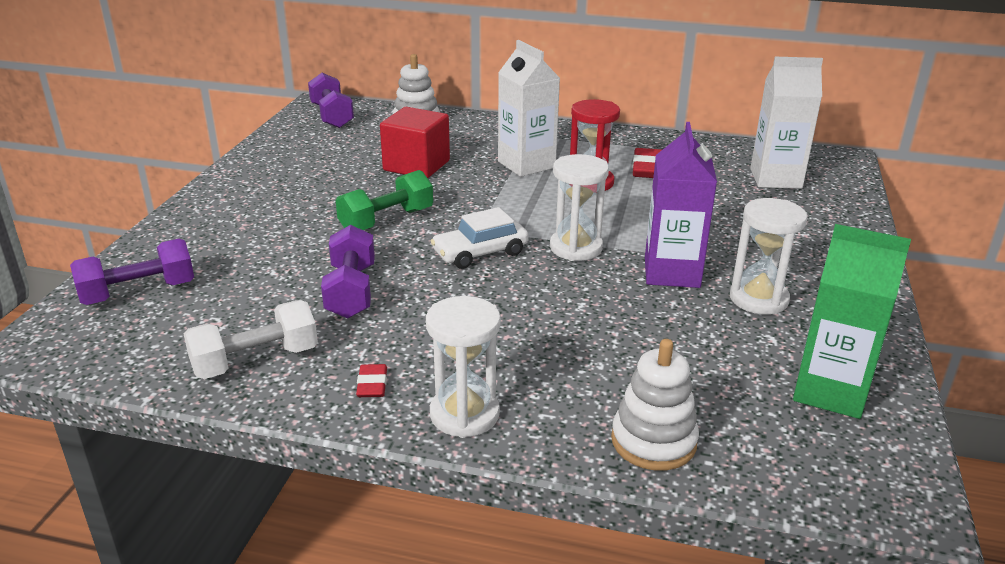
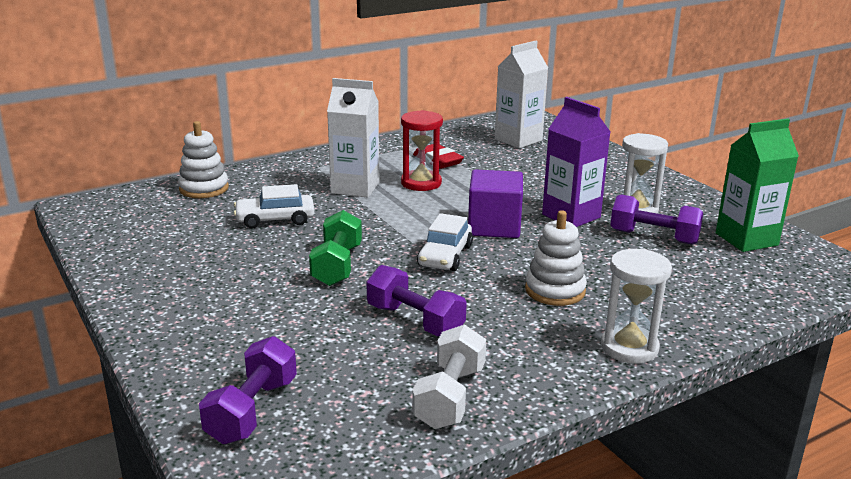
camera: 45 degrees left, 5 degrees down
(332, 116) = (114, 210): purple dumbbell -> purple dumbbell (653, 237)
(372, 385) = (550, 364): red eraser -> none
(416, 165) = (275, 219): red cube -> white car
(576, 248) = (494, 226): white hourglass -> purple cube
(653, 441) = (731, 305): white stacking toy -> white stacking toy (555, 290)

